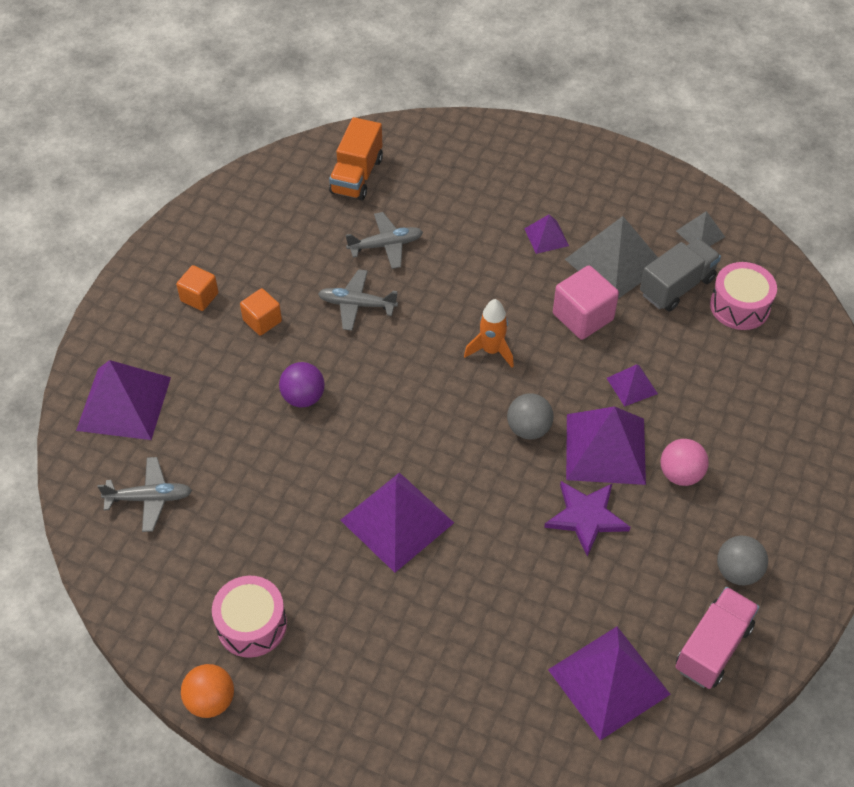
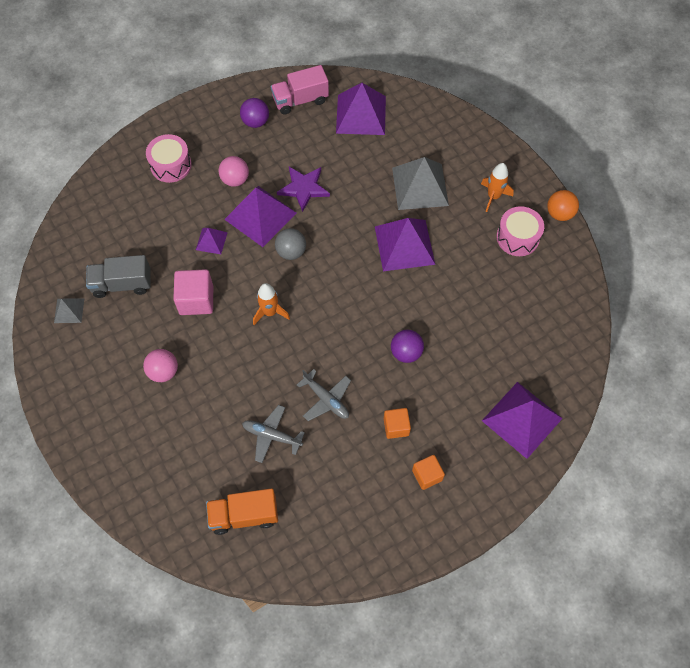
camera: 145 degrees left, 10 degrees up
(150, 498) = (537, 342): grey plane -> none
(323, 667) = (493, 197): none -> orange rocket
(357, 176) = (244, 515): orange truck -> orange truck turned 150 degrees counterclockwise
(546, 237) = (163, 372): purple pyramid -> pink ball
(614, 262) = (141, 325): grey pyramid -> grey pyramid (420, 186)
(737, 571) = (255, 122): grey ball -> purple ball
(739, 306) = (101, 249): pink drum -> pink drum (171, 165)

